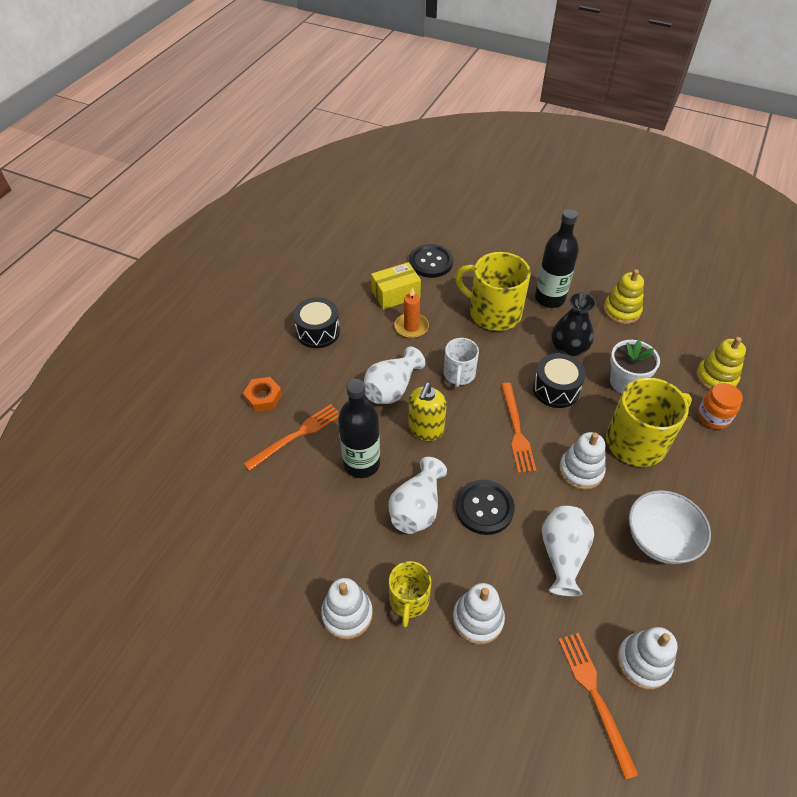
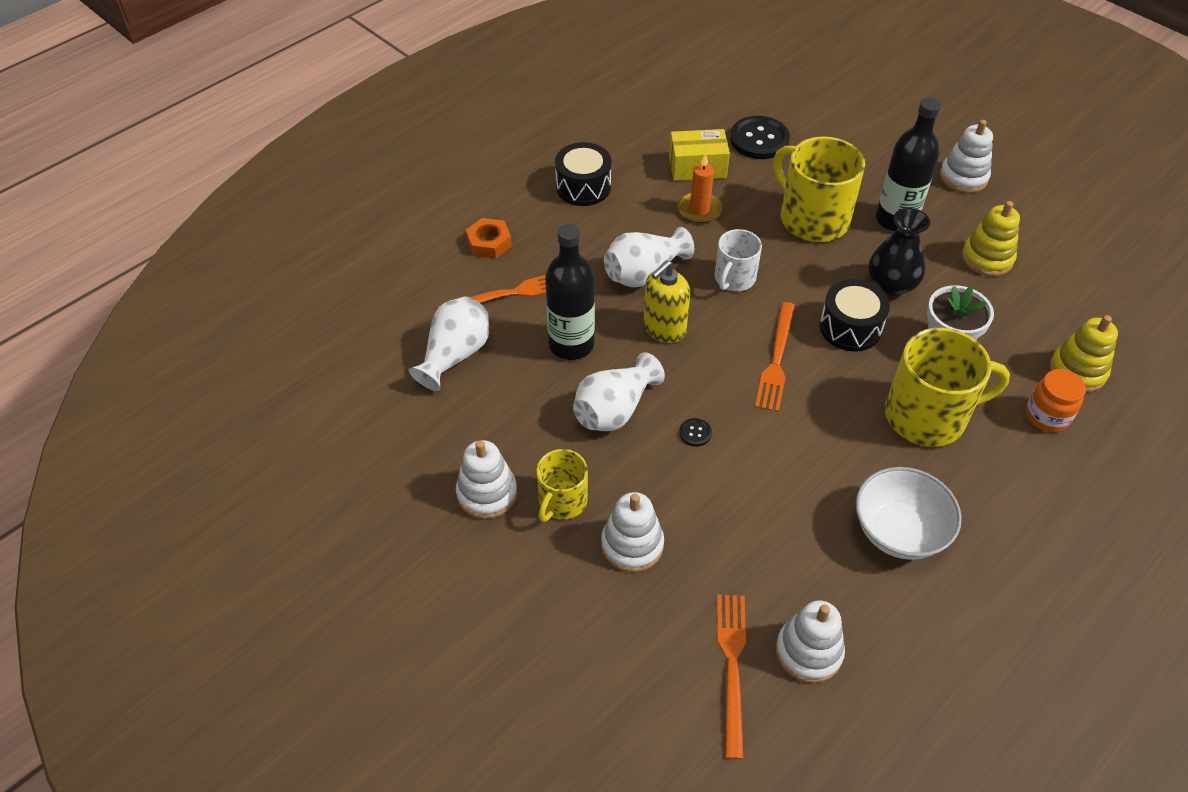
camera: 20 degrees right, 0 degrees up
(484, 508) = (695, 433): black button -> black button, size x0.44
(562, 555) = (766, 511): white vase -> white vase (455, 355)
(581, 471) = (836, 427): white stacking toy -> white stacking toy (963, 177)

